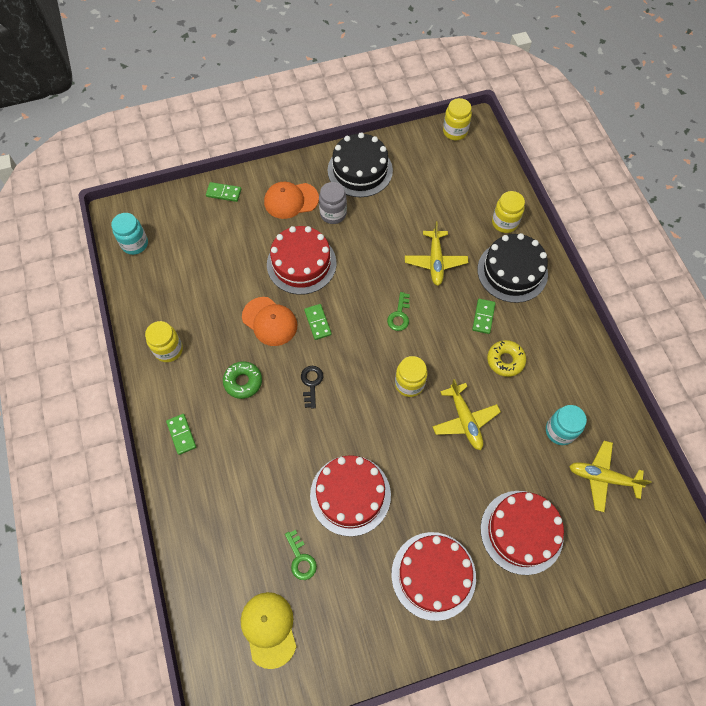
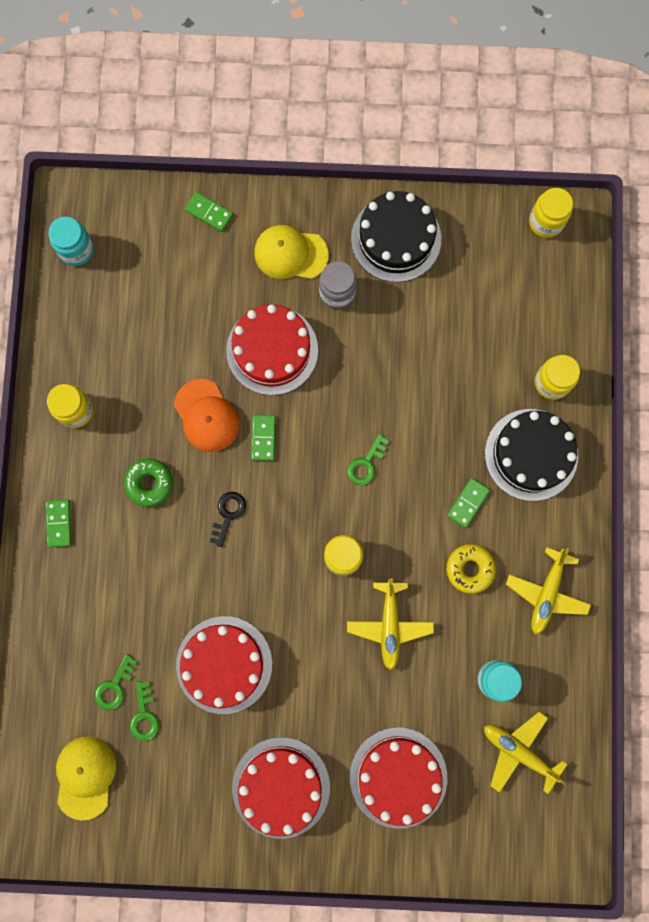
camera: 20 degrees right, 15 degrees up
(268, 544) = (114, 686): none -> green key
(291, 200) = (290, 253): orange cap -> yellow cap
(435, 261) = (440, 406): yellow plane -> yellow plane (547, 593)

